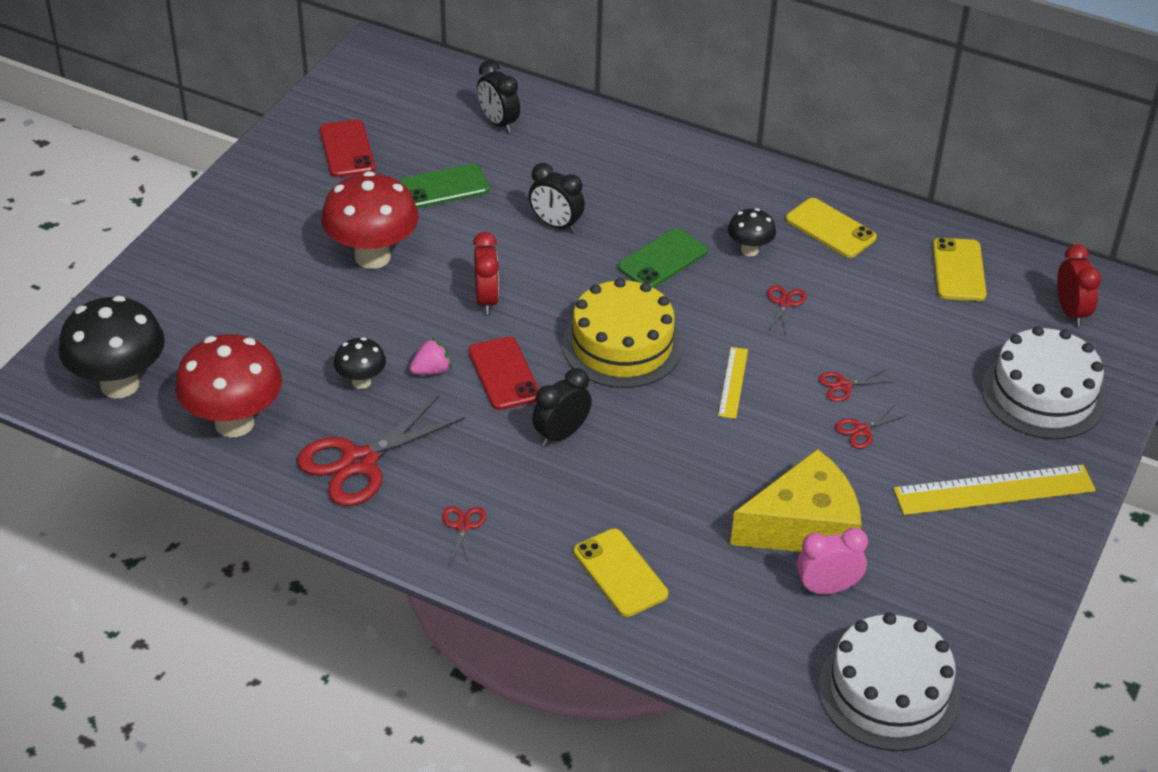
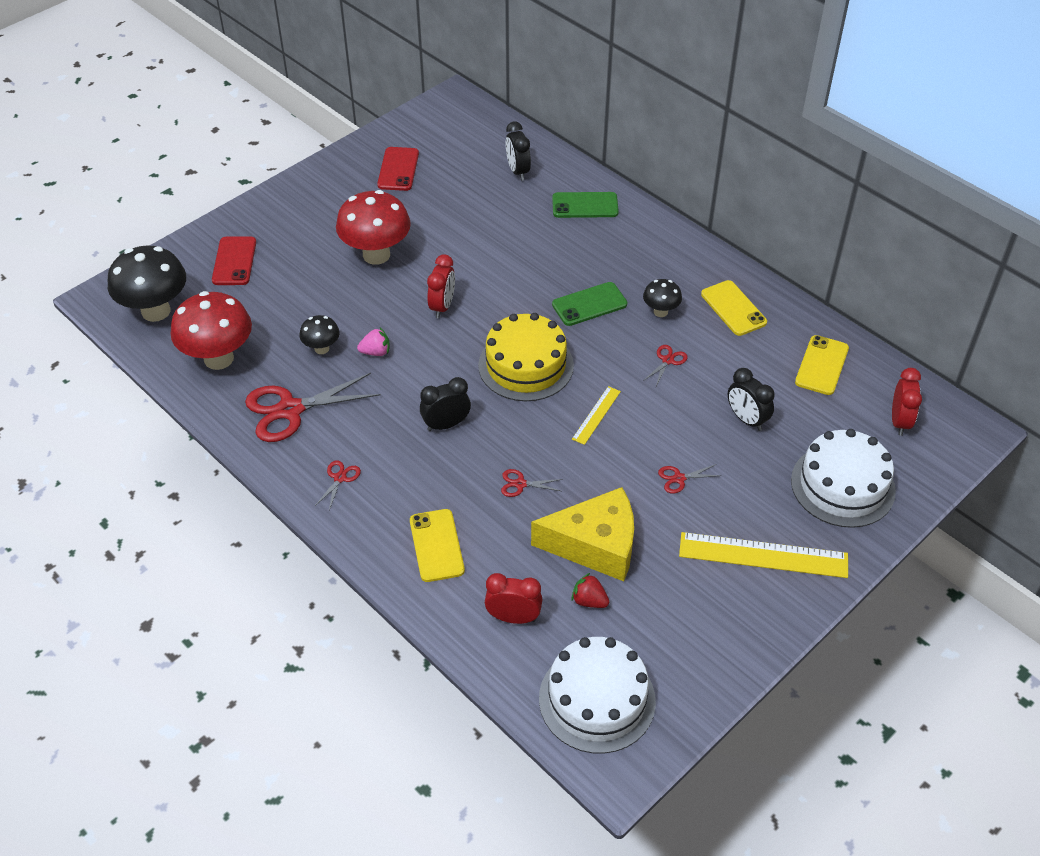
camera: 20 degrees right, 5 degrees up
(444, 187) = (454, 213): green phone -> green phone (585, 205)
(504, 374) = (427, 367): red phone -> red phone (234, 261)
(556, 224) = (522, 259): black clock -> black clock (746, 419)
(750, 629) = (513, 617): none -> red clock
(827, 588) = (589, 601): pink clock -> red strawberry
(843, 386) = (682, 438): red scissors -> red scissors (520, 484)

